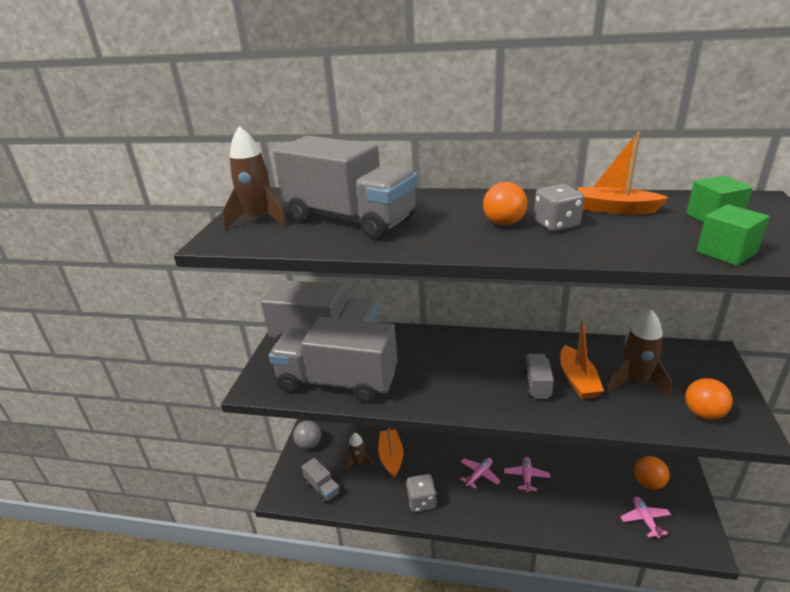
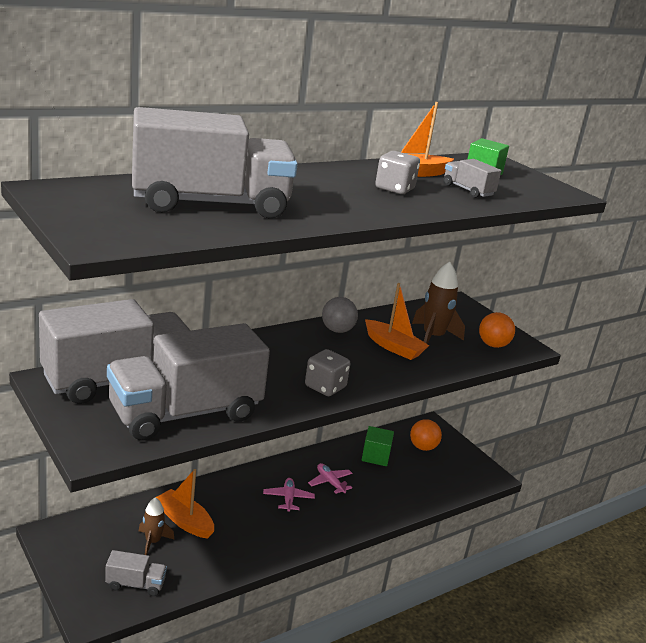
camera: 50 degrees left, 5 degrees down
(259, 220) = (103, 215): brown rocket -> none
(309, 444) = (69, 550): grey ball -> grey ball (337, 330)
(421, 501) = (257, 545): grey dice -> grey dice (325, 387)
(504, 223) = (355, 192): orange ball -> none
(537, 384) = (368, 359): grey truck -> grey truck (467, 190)
(645, 519) = (442, 475): pink plane -> none
(726, 252) = (522, 196): green cube -> green cube (375, 456)

